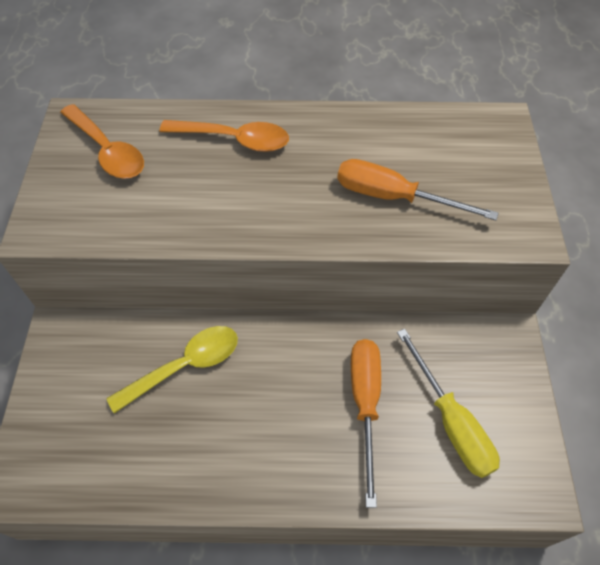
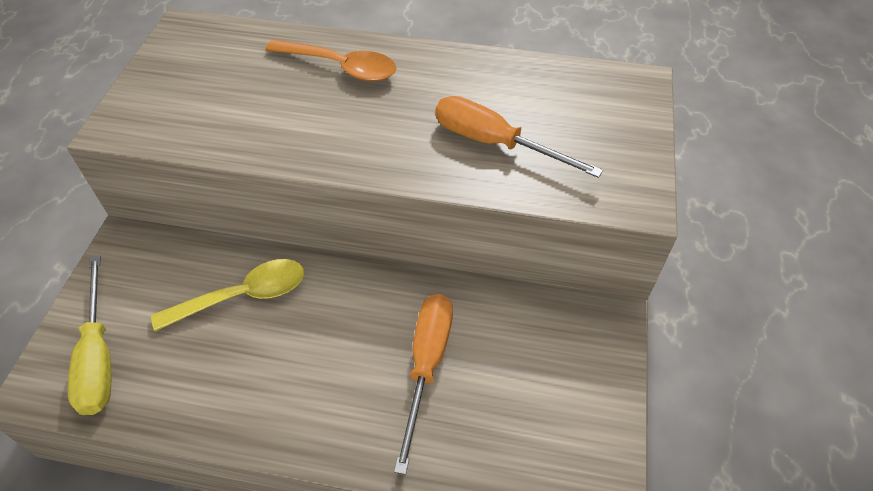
camera: 10 degrees right, 5 degrees down
(107, 151) = (208, 62): orange spoon -> none
(450, 421) = (518, 399): yellow screwdriver -> yellow screwdriver (98, 356)

